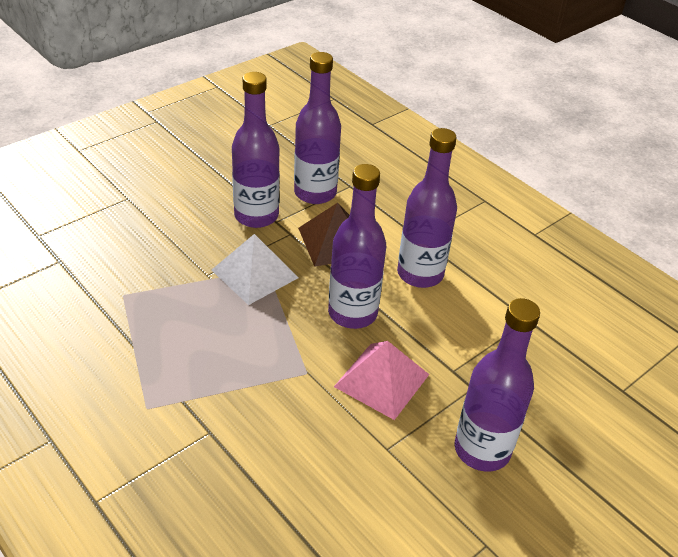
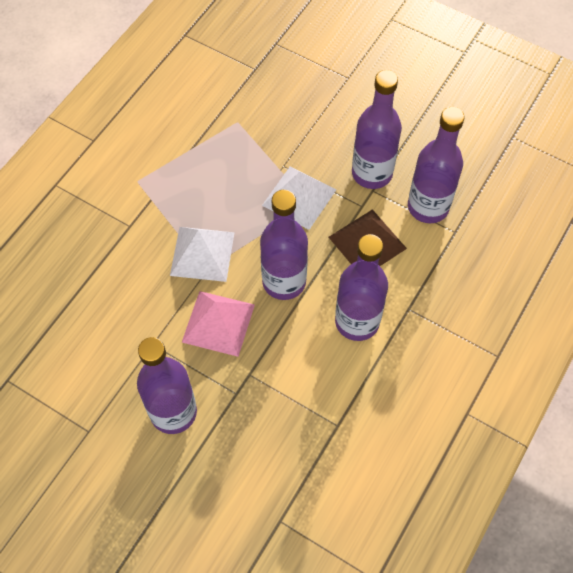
camera: 75 degrees right, 20 degrees up
(285, 371) = (202, 253): none -> white pyramid

